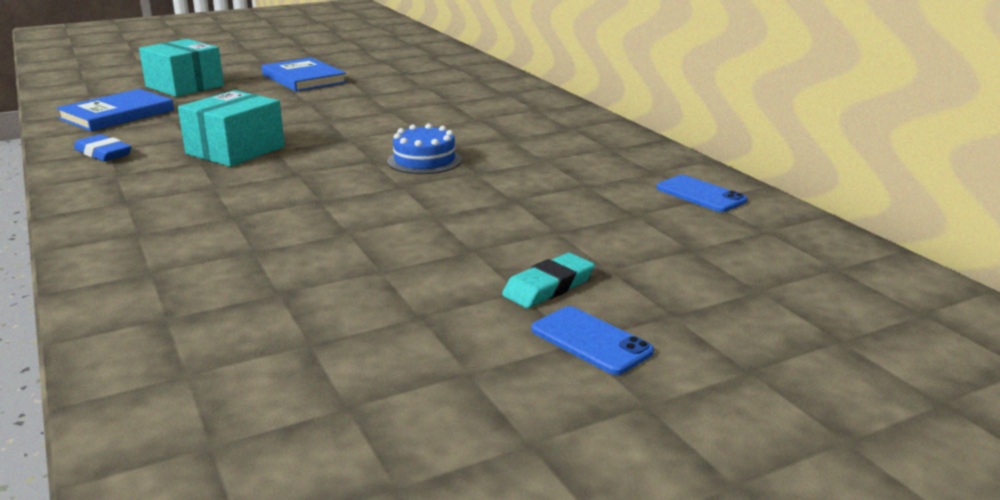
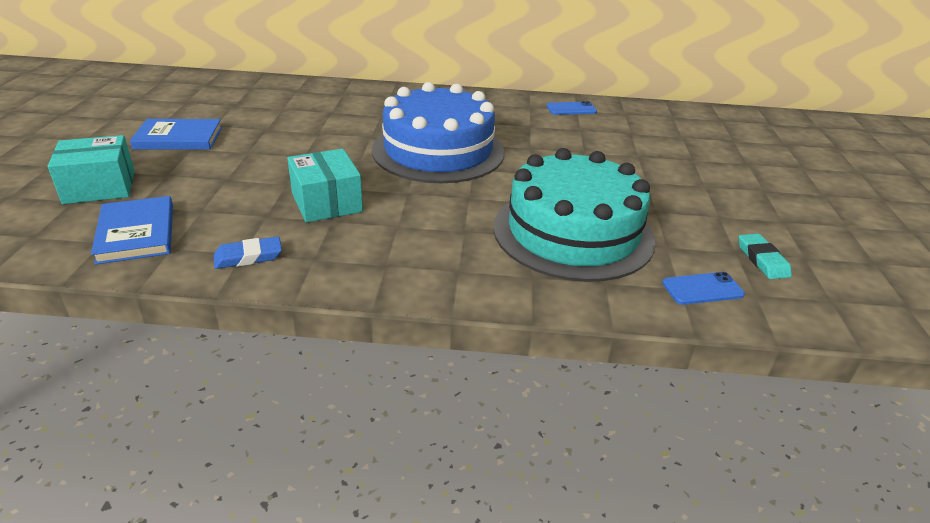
camera: 60 degrees left, 10 degrees up
(287, 272) = (573, 232): none -> turquoise cake
(424, 160) = (438, 151): blue cake -> blue cake, size x2.49
(549, 287) = (646, 174): turquoise eraser -> turquoise eraser (762, 260)
(591, 341) = (706, 183): blue phone -> blue phone (702, 289)

